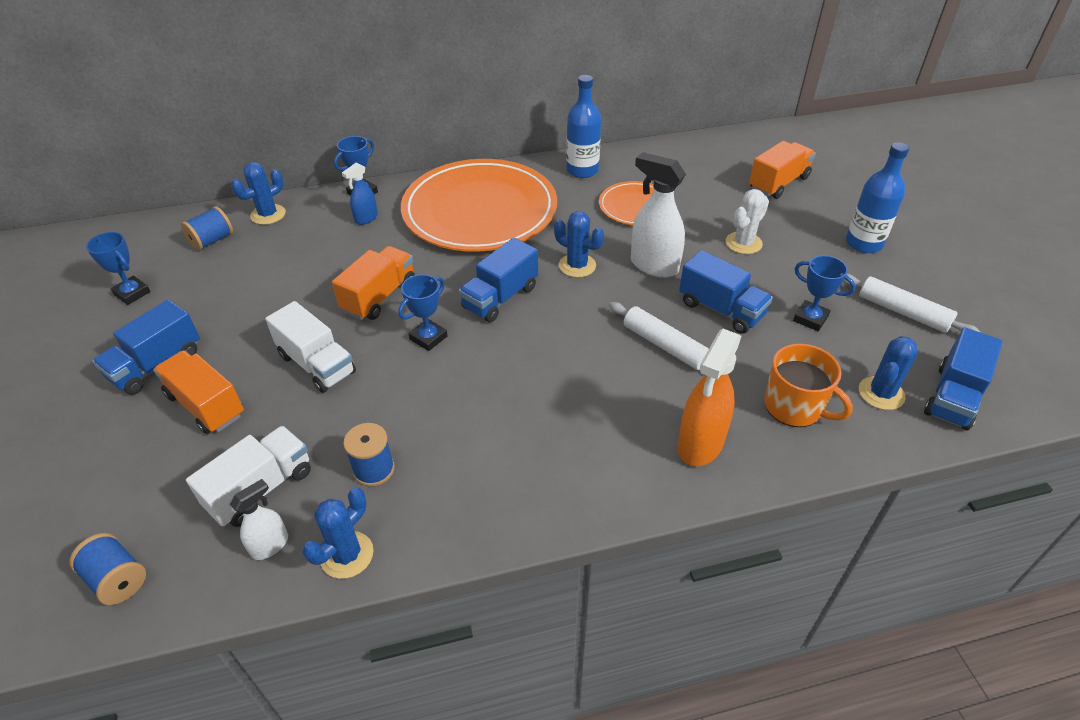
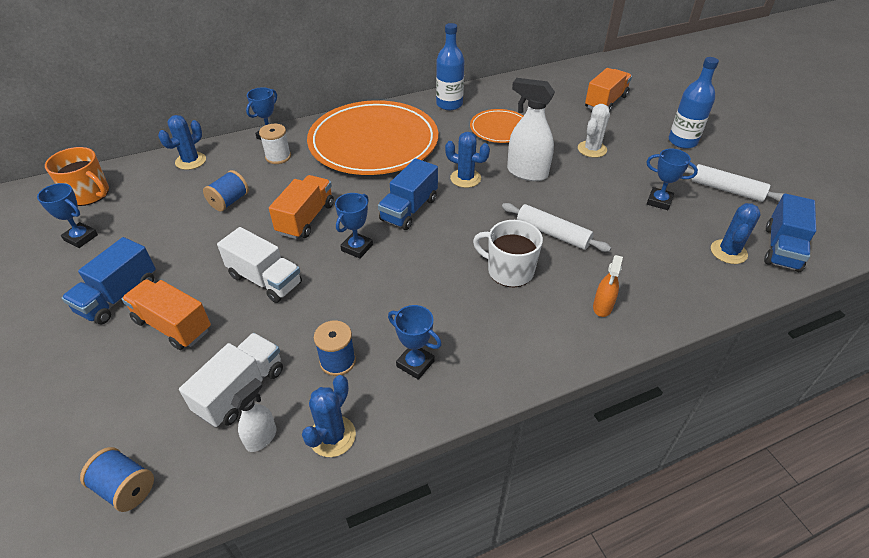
camera: 10 degrees left, 0 degrees up
(212, 240) = (145, 186): blue spool -> blue spool (229, 201)
(366, 218) = (278, 157): blue spray bottle -> white spool
(460, 484) = (415, 364): none -> blue trophy
(599, 385) = (509, 270): none -> white mug
(700, 444) = (602, 307): orange spray bottle -> orange spray bottle, size x0.55
(721, 309) = (589, 201): blue truck -> none
(794, 407) = (667, 269): orange mug -> orange mug (89, 194)

